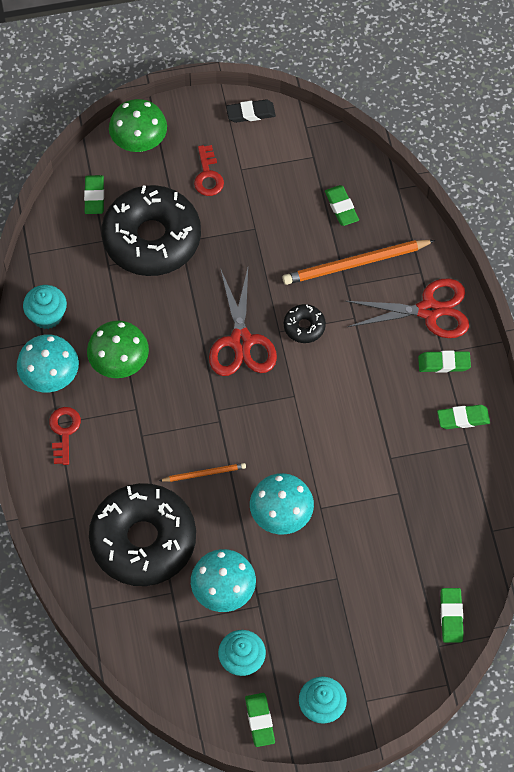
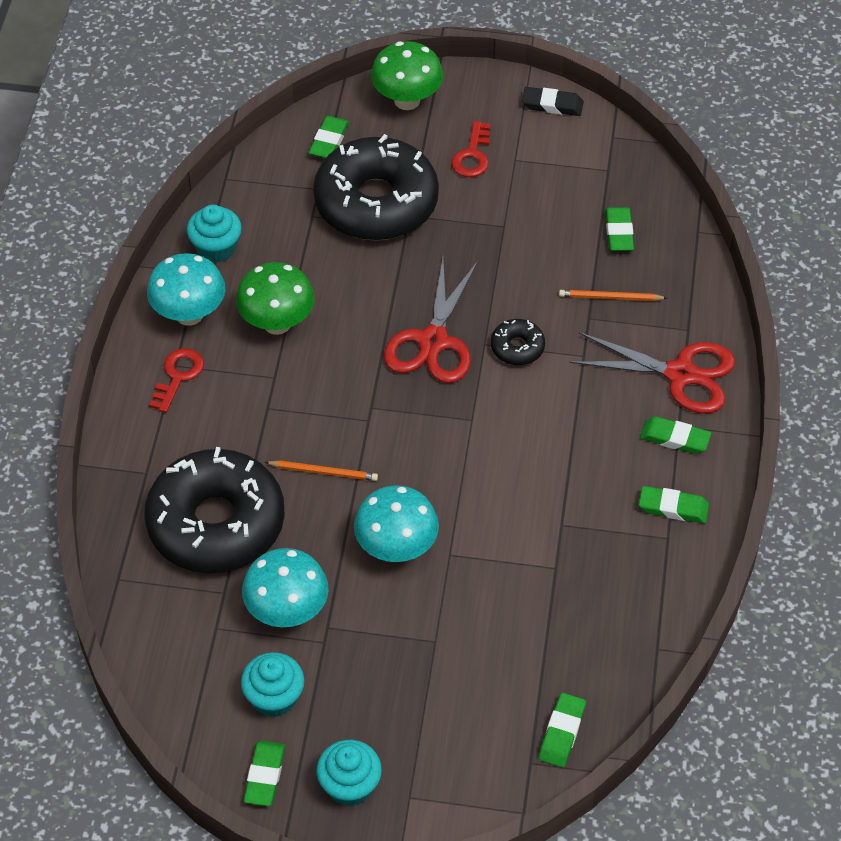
camera: 20 degrees right, 10 degrees down
(355, 264) = (610, 297): orange pencil -> orange pencil, size x0.53

